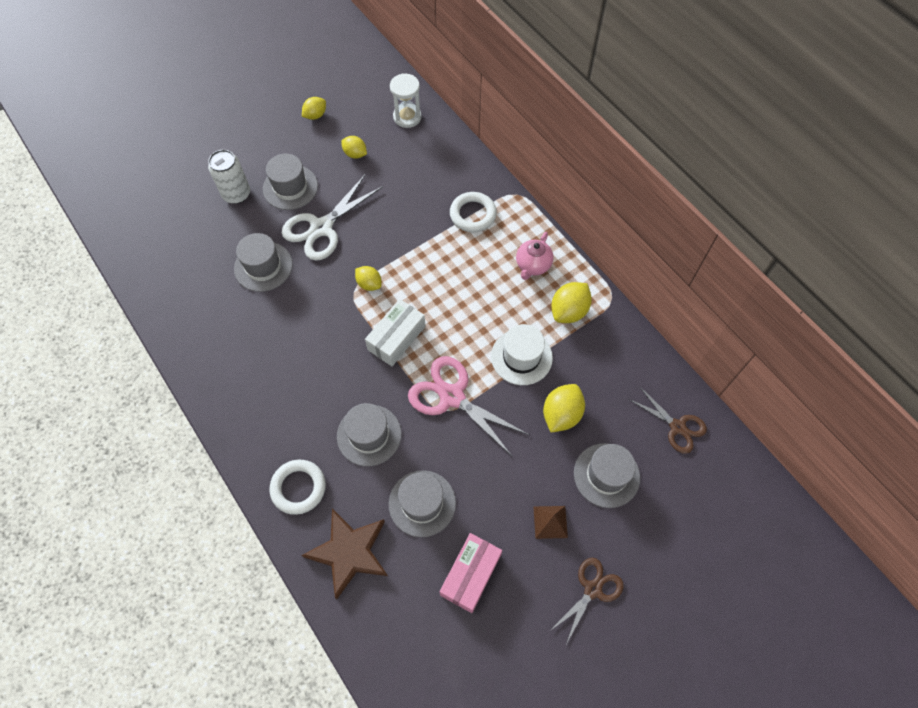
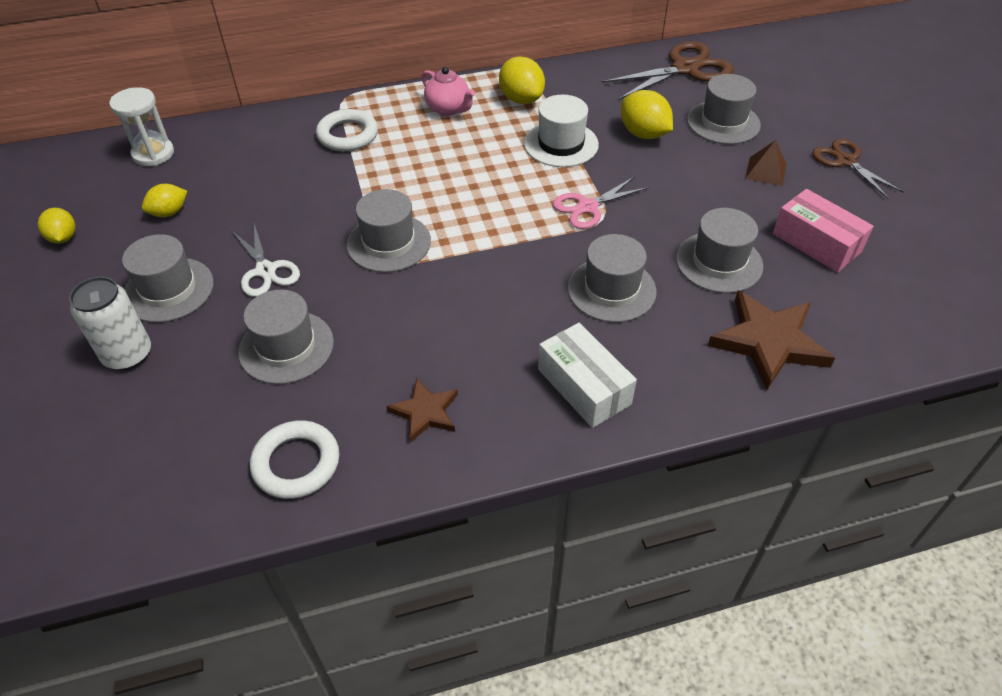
camera: 70 degrees left, 15 degrees down
(234, 358) = (425, 412): none -> brown star
(298, 488) = (665, 376): white ring -> white ring (296, 463)
(322, 228) = (266, 270): white scissors -> white scissors, size x0.63
(369, 284) = (388, 243): yellow lemon -> grey hat
(396, 338) = (484, 235): white box -> white box (584, 386)
(452, 396) = (588, 207): pink scissors -> pink scissors, size x0.63
(677, 427) = (685, 69): brown scissors -> brown scissors, size x1.59

